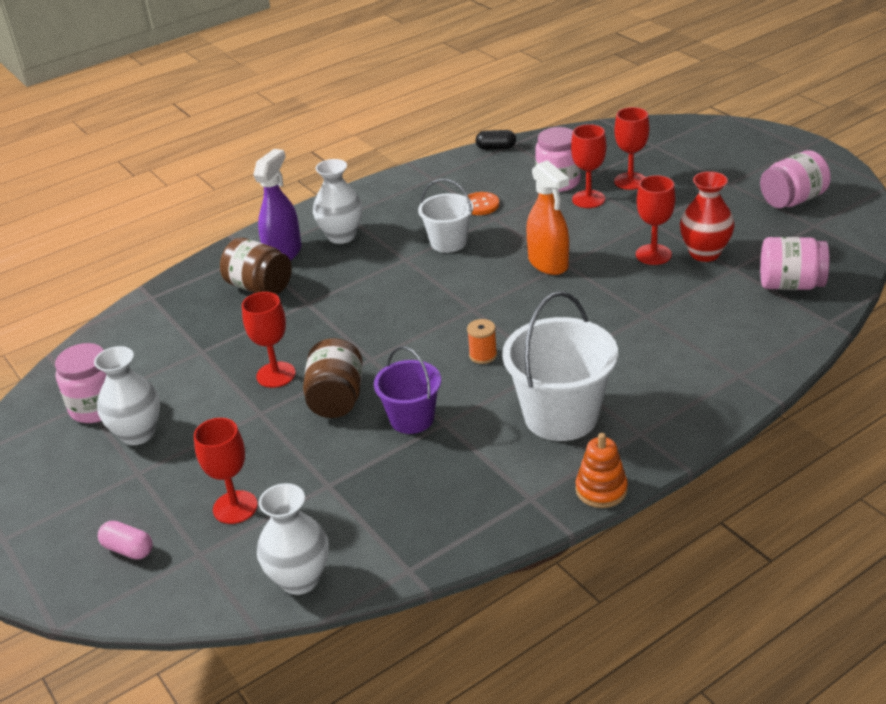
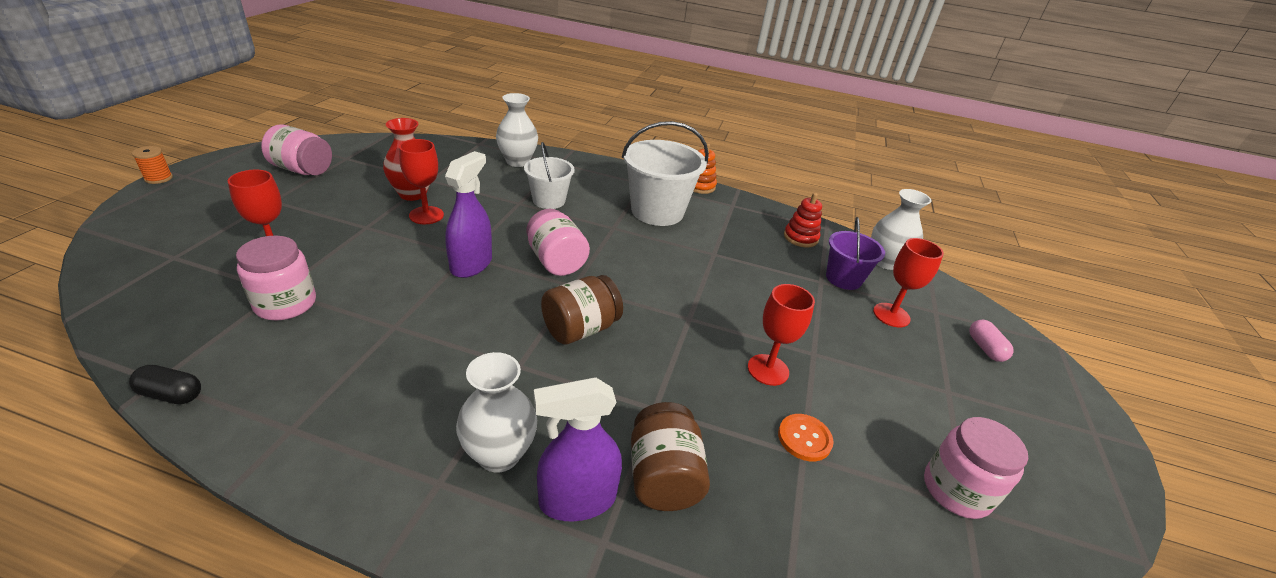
camera: 135 degrees left, 0 degrees up
(138, 433) = (929, 424): white vase -> white vase (517, 161)
(336, 399) = (751, 316): brown jar -> brown jar (580, 329)
(411, 523) = (800, 238): none -> red stacking toy
(412, 419) = (726, 269): purple bucket -> purple bucket (843, 278)
(448, 242) = (465, 344): white bucket -> white bucket (549, 200)
(480, 205) = (364, 349): orange button -> orange button (804, 438)
(483, 355) = (629, 260): orange spool -> orange spool (158, 178)
(496, 148) = (171, 394): black capsule -> black capsule turned 45 degrees counterclockwise
(548, 263) = (471, 264): orange spray bottle -> purple spray bottle
(588, 199) = (327, 272): red goblet -> none
(790, 285) = (441, 158): pink jar -> pink jar (556, 261)

